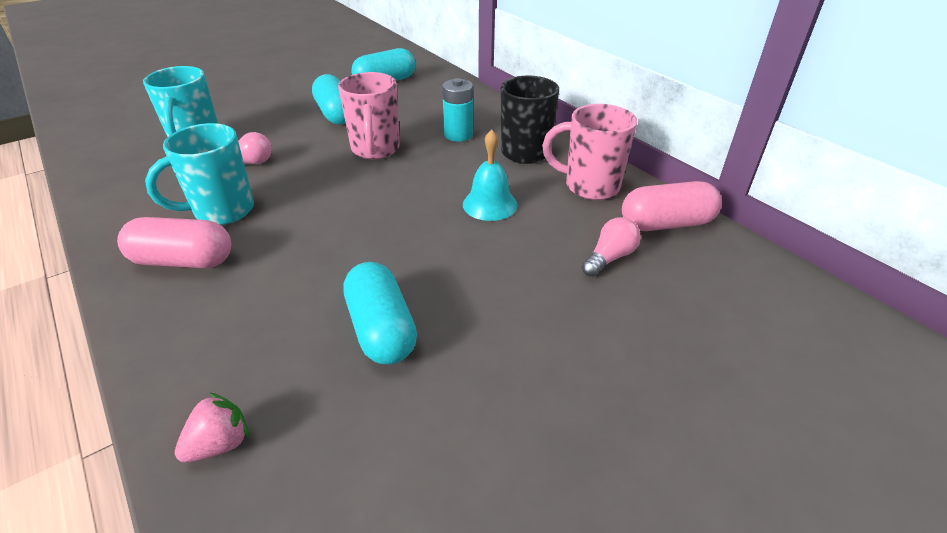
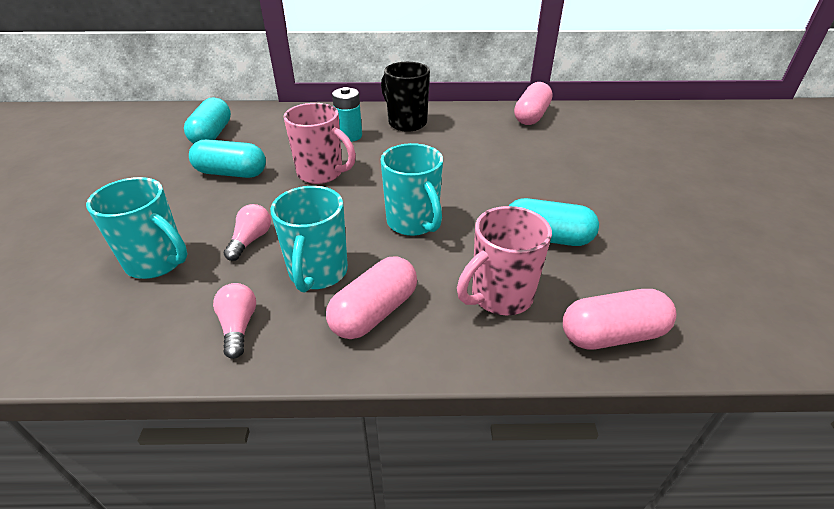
camera: 55 degrees left, 0 degrees up
(220, 444) = (612, 335): pink strawberry -> pink capsule
(336, 229) = (413, 223): none -> turquoise mug
(490, 204) = (453, 156): turquoise bell -> none
(589, 186) = (471, 120): pink mug -> pink mug (500, 296)
(609, 258) = (545, 142): pink light bulb -> pink light bulb (238, 326)

